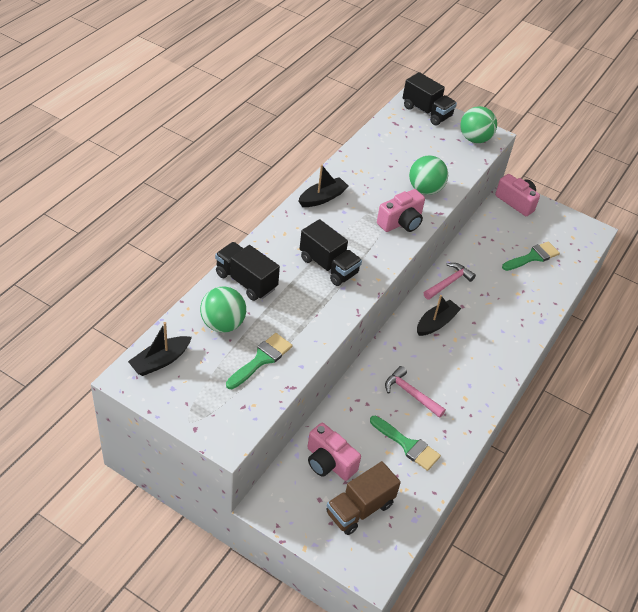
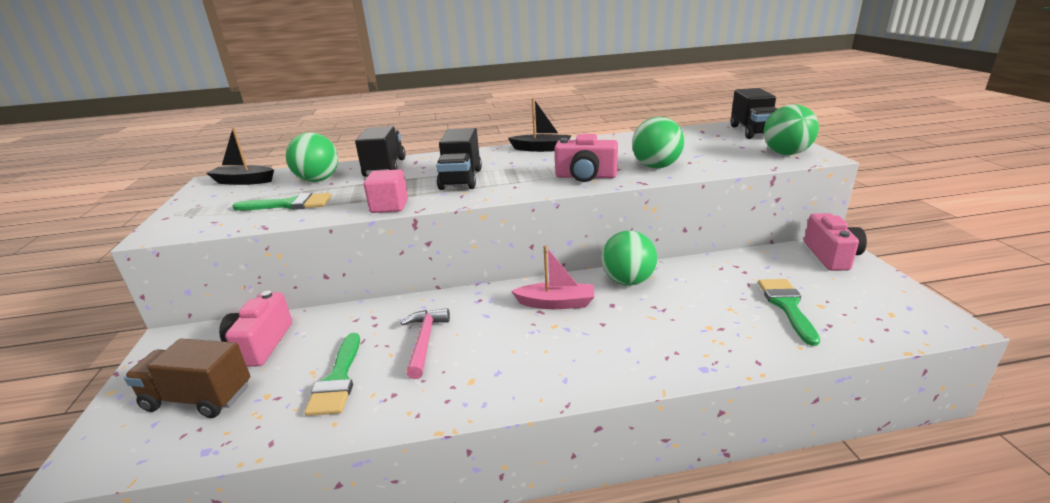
camera: 55 degrees right, 20 degrees down
(333, 320) = (389, 206): none -> pink cube
(436, 323) = (556, 303): black boat -> pink boat
(449, 282) = (627, 281): pink hammer -> green ball
(533, 257) = (787, 306): green brush -> green brush turned 105 degrees counterclockwise

